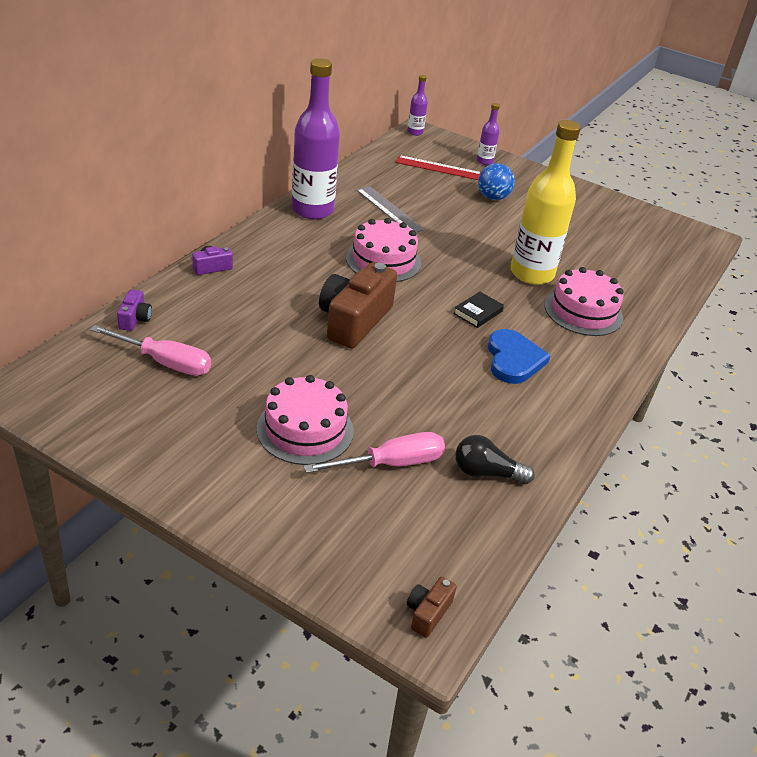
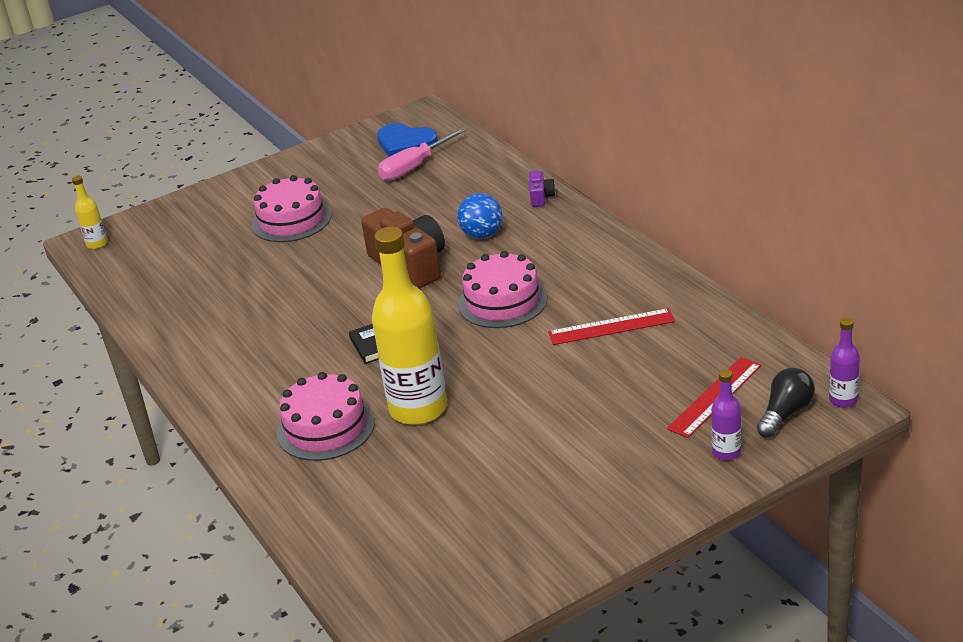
camera: 125 degrees right, 5 degrees down
(135, 319) = (480, 156): purple camera -> none
(312, 210) = (630, 269): purple bottle -> none
(389, 209) = (611, 327): grey ruler -> red ruler
(391, 463) = (225, 253): pink screwdriver -> none
(428, 613) = (97, 244): brown camera -> yellow bottle
(486, 473) = (177, 296): black light bulb -> black light bulb (785, 413)
(493, 197) = (612, 429): blue ball -> blue ball (482, 235)
(513, 360) = (288, 349): blue heart -> blue heart (405, 143)

